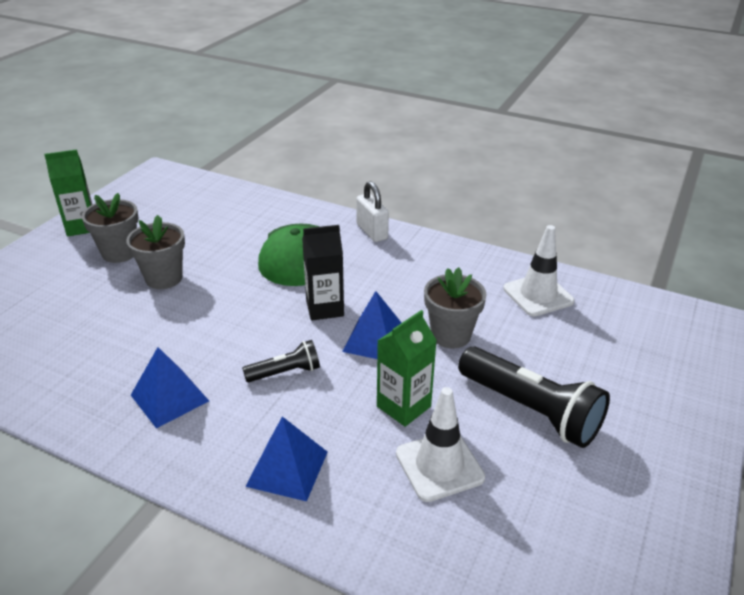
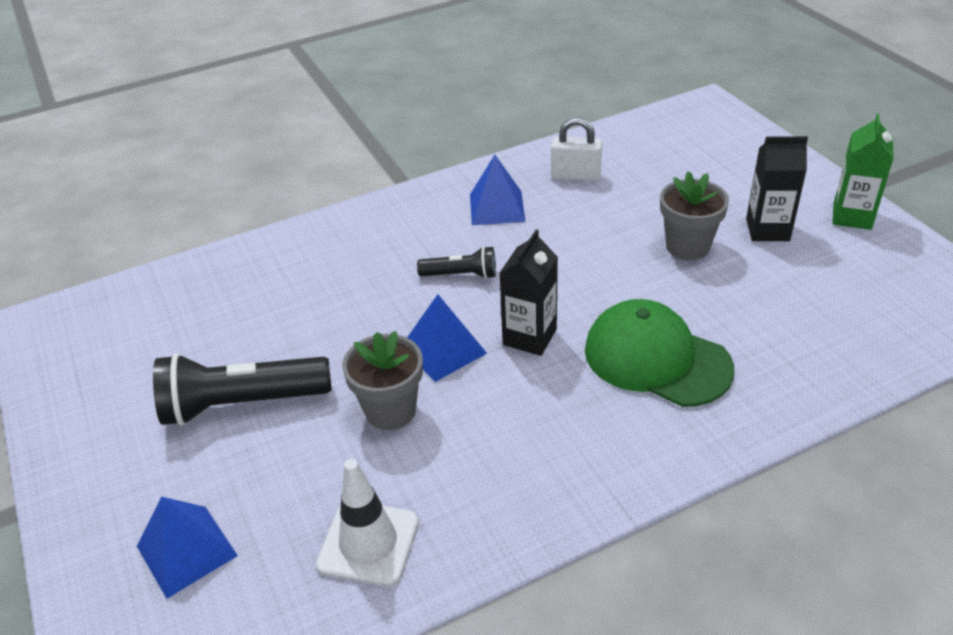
camera: 130 degrees right, 5 degrees up
(119, 253) = (767, 230): grey flower pot -> black carton
(285, 372) = (461, 275): black flashlight -> black flashlight turned 105 degrees counterclockwise
(287, 468) = (359, 239): blue pyramid -> blue pyramid (186, 550)
(372, 232) = (660, 456): white padlock -> white padlock (575, 176)
(403, 406) = (343, 325): green carton -> none
(439, 465) = (267, 314): white traffic cone -> none

